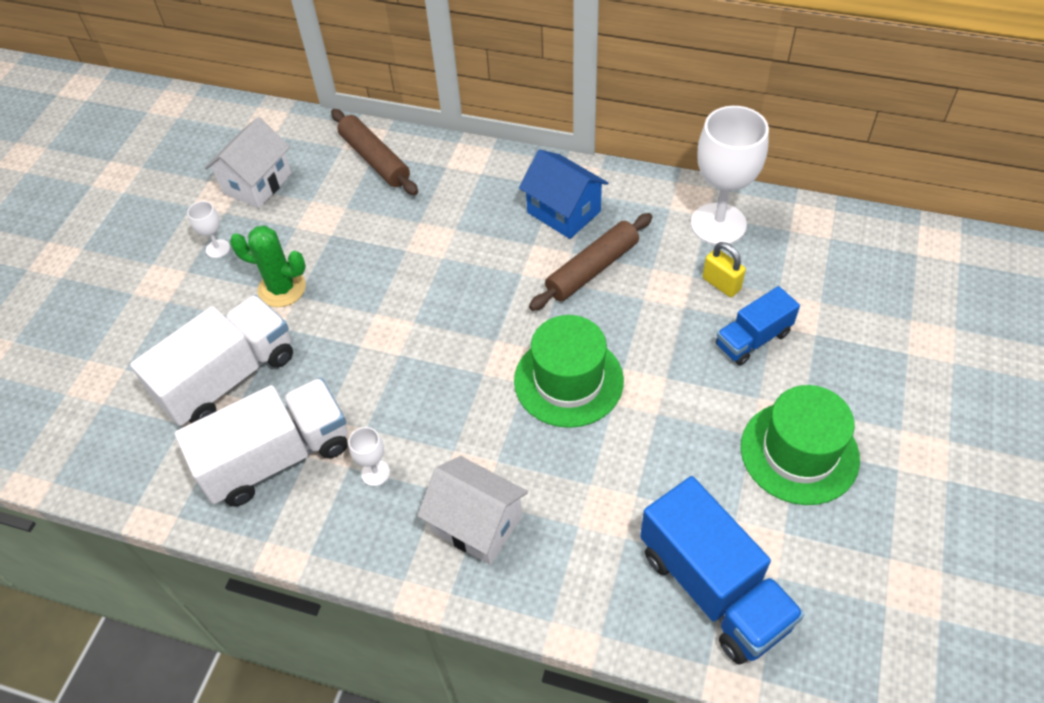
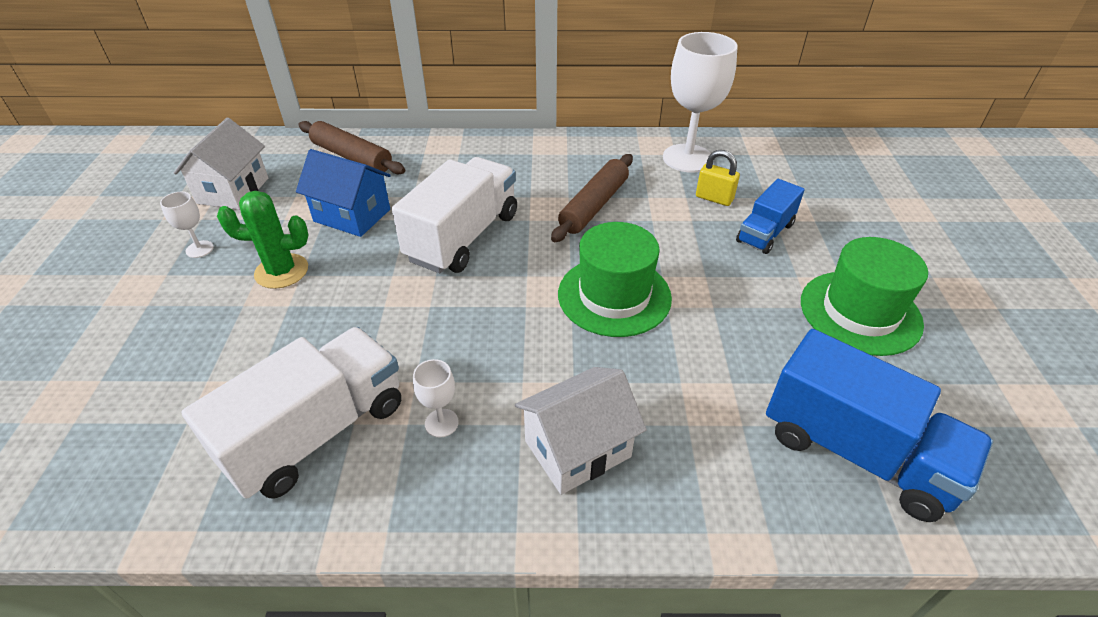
camera: 20 degrees left, 10 degrees down
(228, 378) = (237, 364): white truck -> white truck (463, 237)
(476, 524) = (577, 449): white house -> white house turned 45 degrees counterclockwise
(564, 212) = (548, 169): blue house -> blue house (352, 215)

